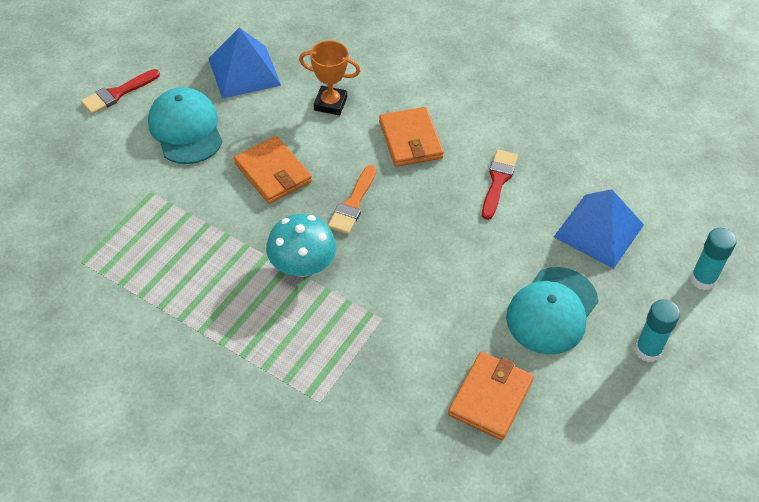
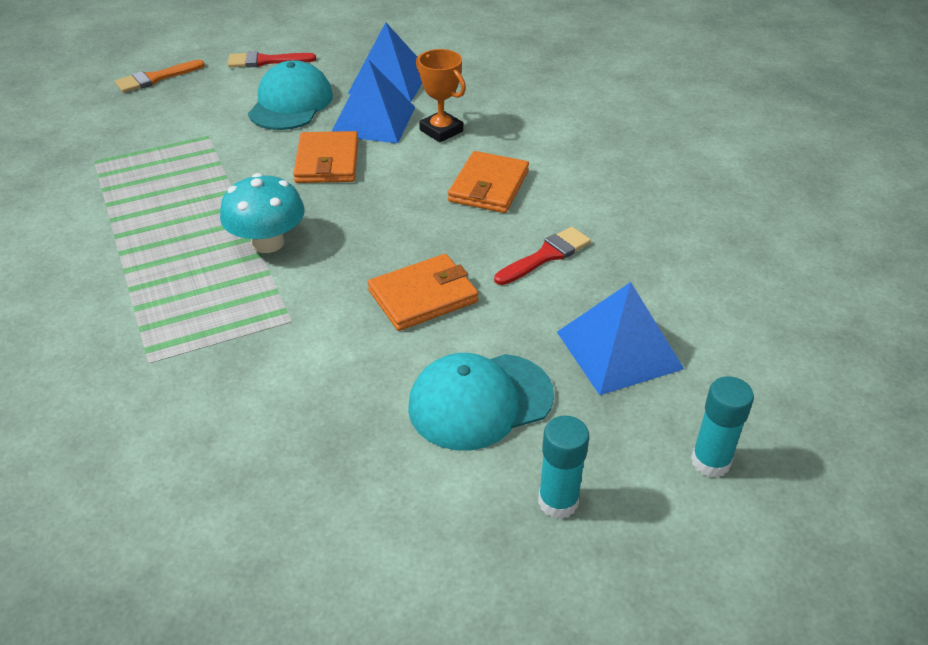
camera: 35 degrees right, 10 degrees down
(269, 117) = (373, 121): none -> blue pyramid
(353, 204) = (373, 214): orange brush -> orange brush (155, 78)
(490, 397) = (318, 450): orange wallet -> orange wallet (423, 296)

